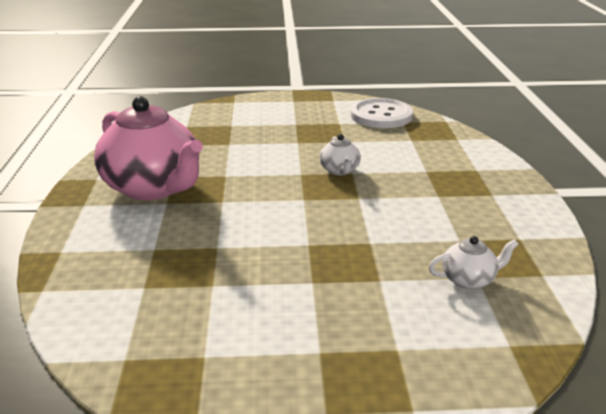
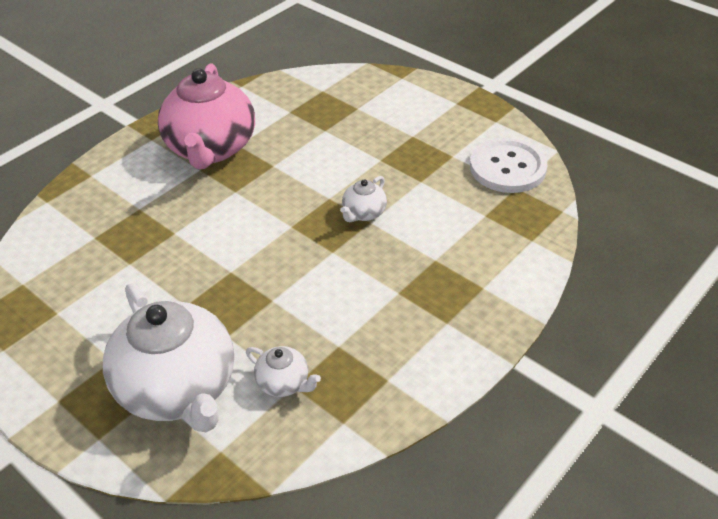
camera: 45 degrees right, 15 degrees up
(409, 332) = (179, 389): none -> white teapot

